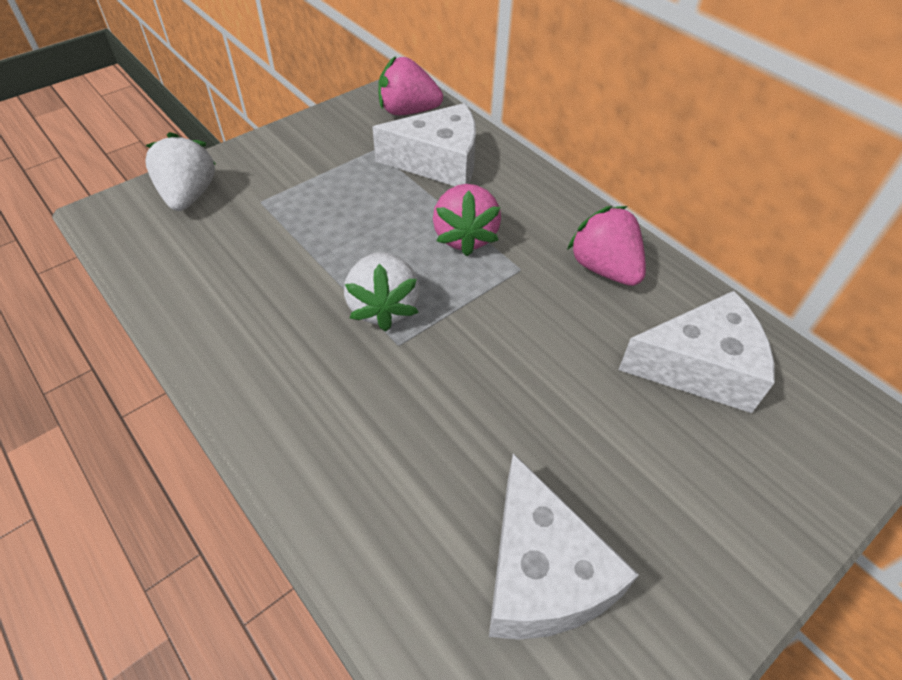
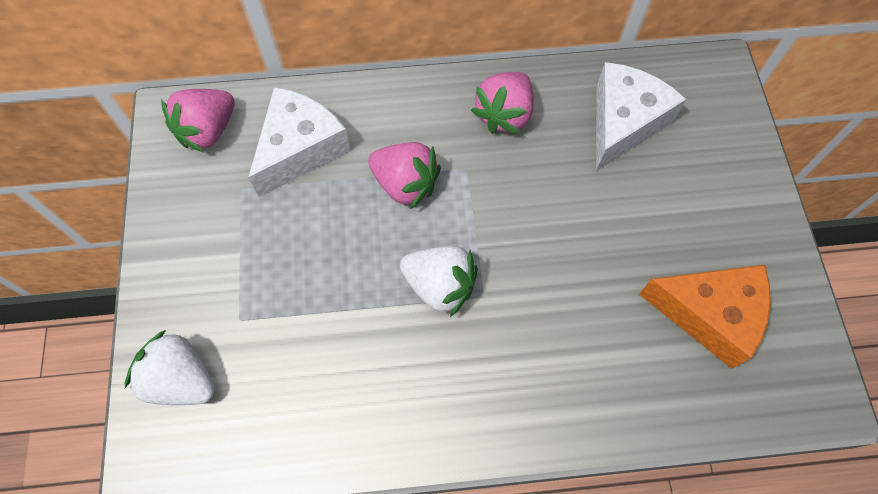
camera: 55 degrees left, 15 degrees up
(541, 573) = (709, 314): white cheese -> orange cheese
(604, 268) = (504, 115): pink strawberry -> pink strawberry turned 60 degrees counterclockwise

